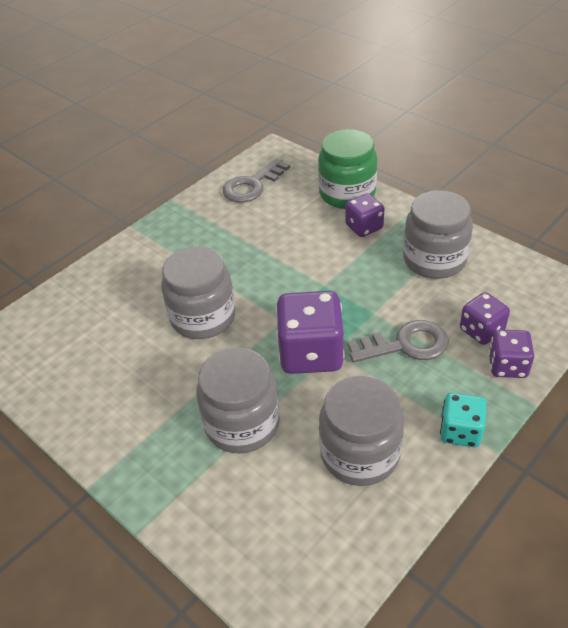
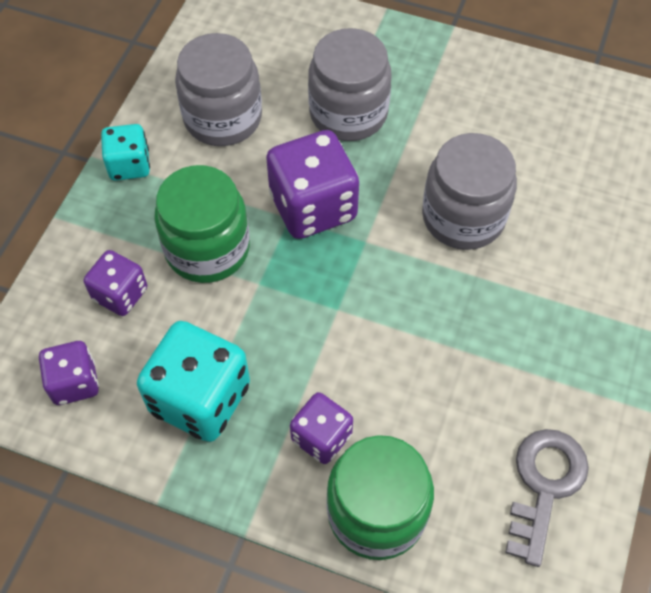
camera: 155 degrees right, 15 degrees up
(406, 345) = (207, 249): grey key -> green jar
(434, 260) = (200, 398): grey jar -> turquoise dice
(507, 366) = (86, 254): purple dice -> purple dice (74, 382)

